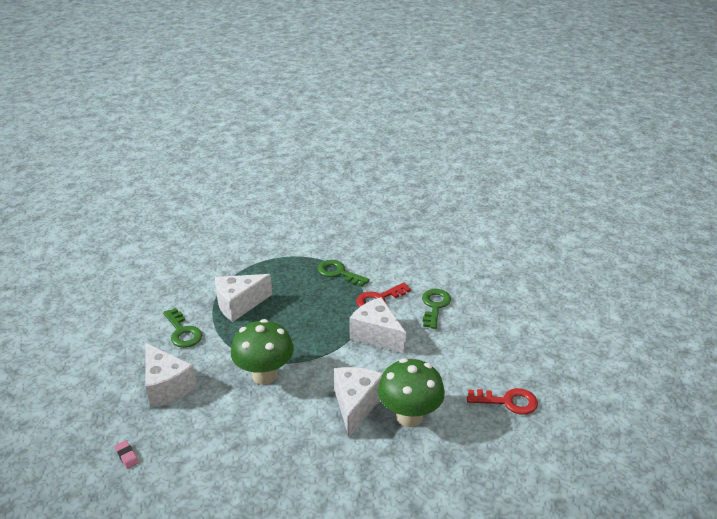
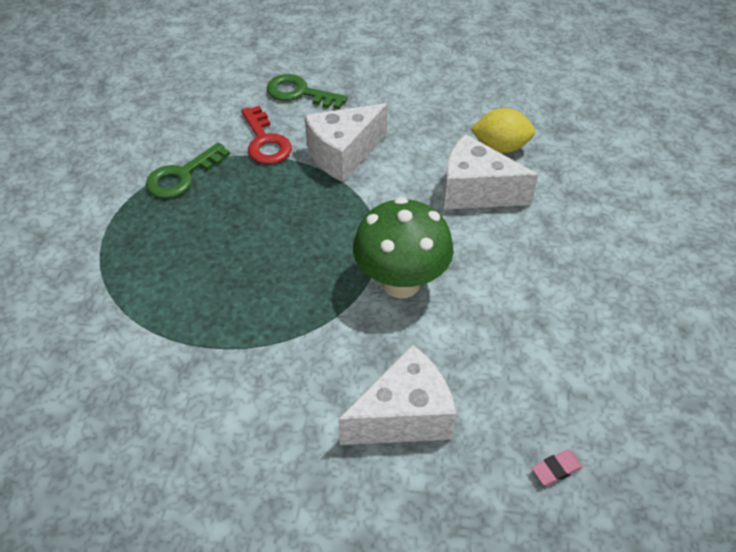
camera: 80 degrees left, 15 degrees up
(182, 332) = (265, 394): green key -> none
(239, 305) = (216, 308): white cheese -> none
(409, 416) = (500, 147): green mushroom -> yellow lemon
(508, 402) = (485, 69): red key -> none

